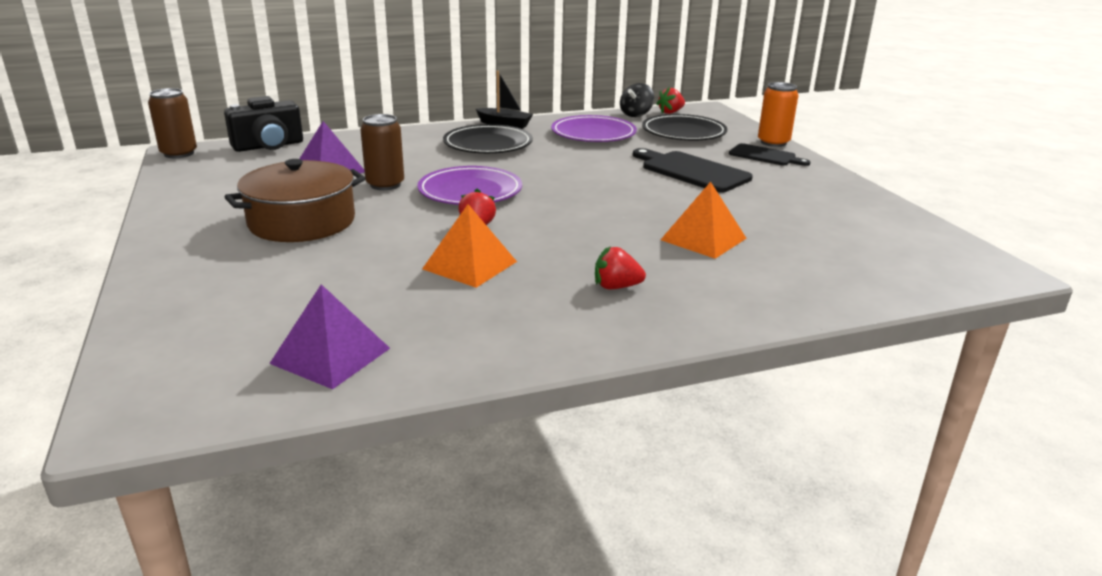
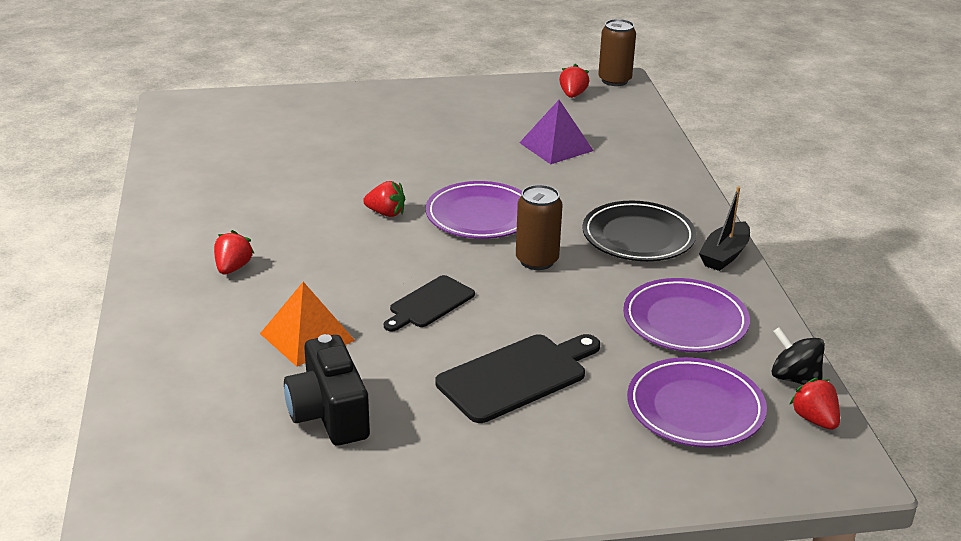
camera: 100 degrees right, 5 degrees up
(209, 167) = (572, 95): none -> red strawberry
(269, 146) = (635, 117): black camera -> black camera (329, 414)
(302, 222) = (428, 138): brown pot -> none
(330, 355) = (202, 152): purple pyramid -> none
(385, 184) = (510, 173): brown can -> brown can (537, 260)
(470, 265) = (309, 205): orange pyramid -> none
(683, 132) = (695, 408): black plate -> purple plate
(765, 156) = (574, 465): black cutting board -> black cutting board (429, 304)
(773, 142) = (642, 496): orange can -> none

